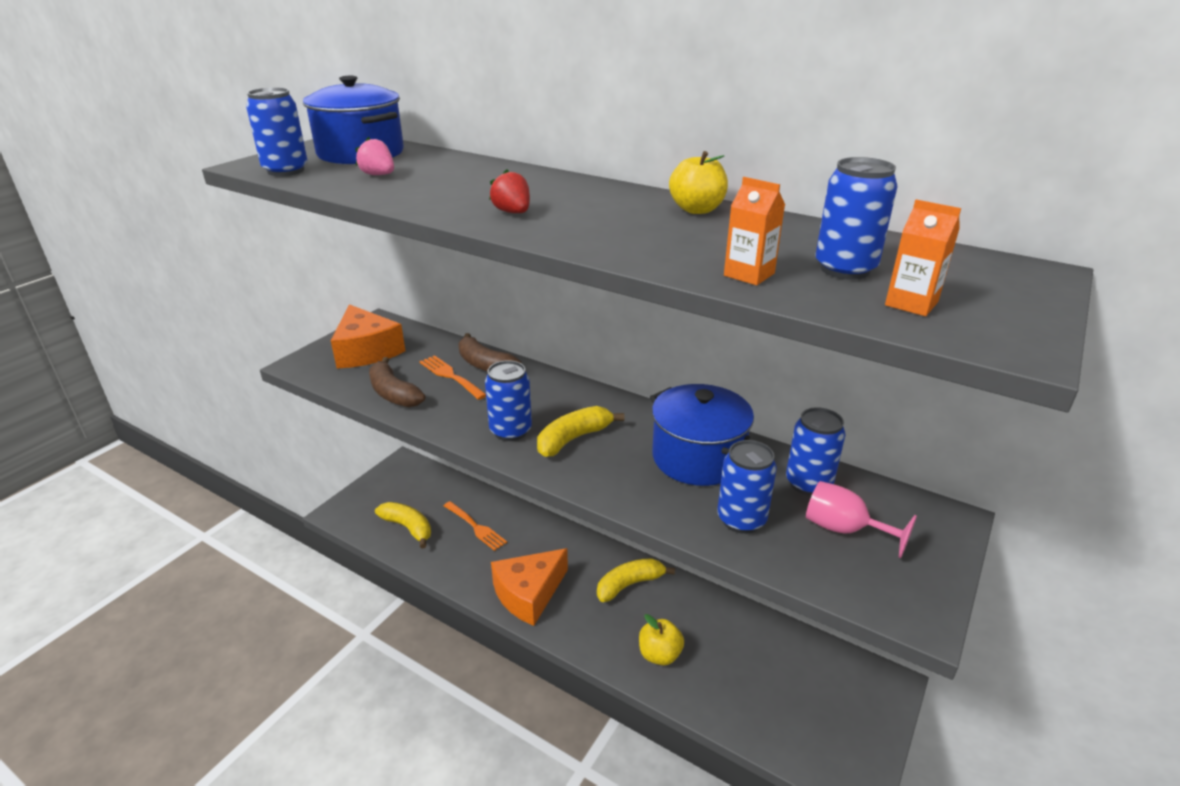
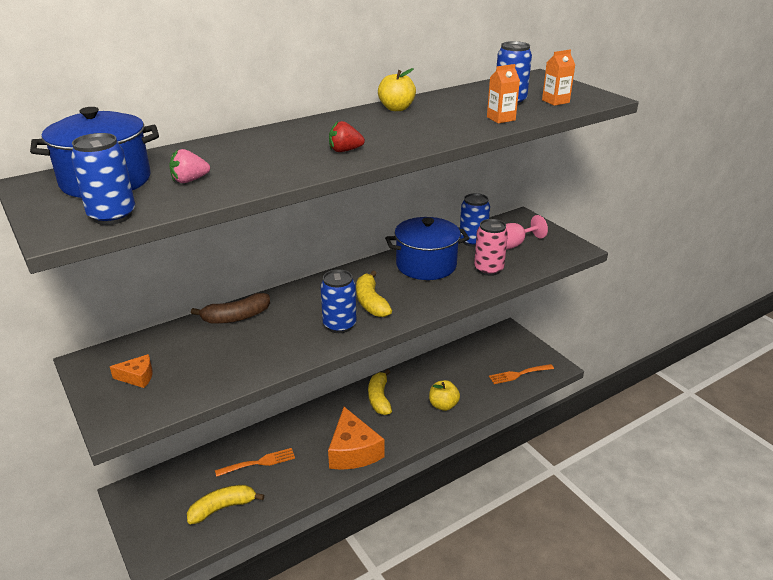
camera: 65 degrees left, 0 degrees up
(366, 351) = (137, 377): orange cheese -> orange cheese, size x0.48
(394, 393) = (232, 372): brown banana -> none
(450, 376) = (235, 337): orange fork -> orange fork (518, 374)
(741, 519) = (488, 269): blue can -> pink can

